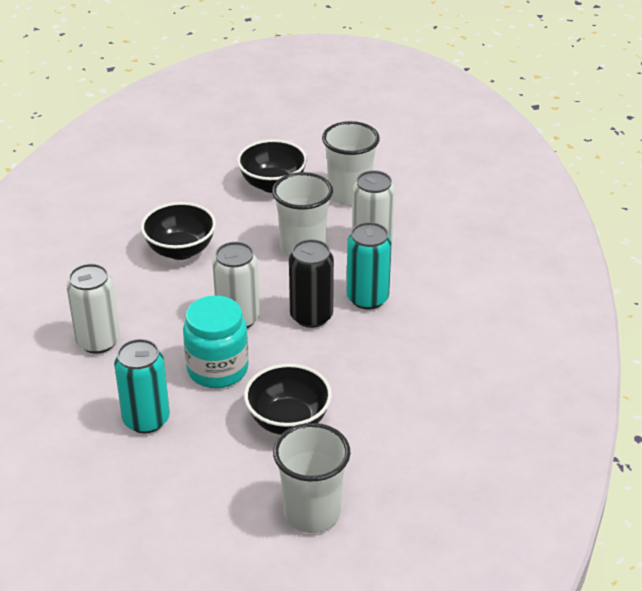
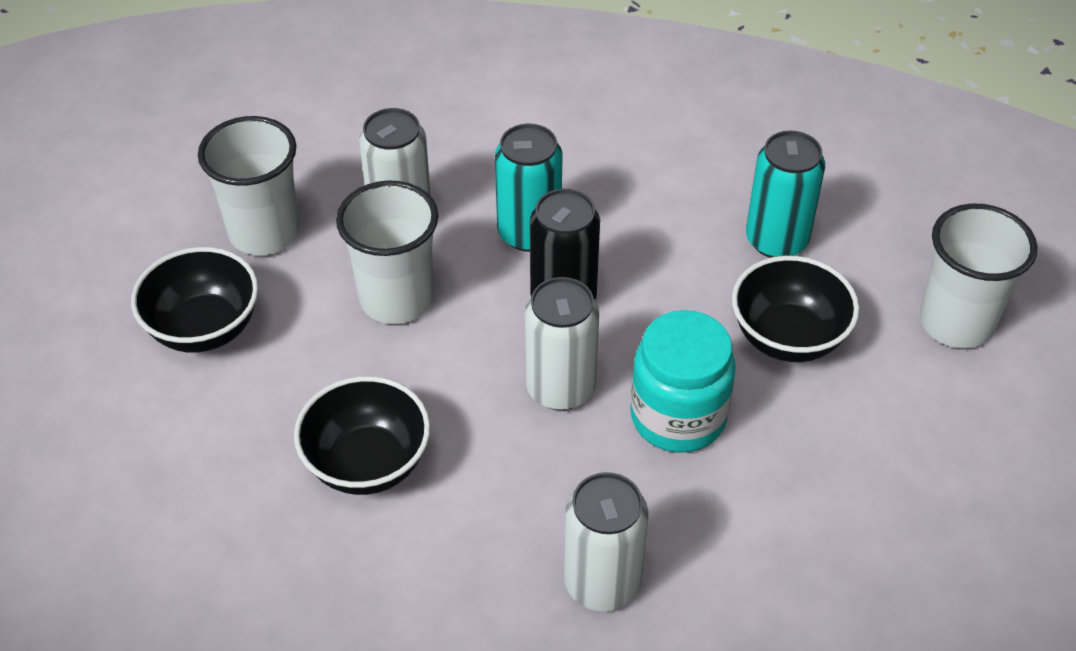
camera: 85 degrees left, 10 degrees up
(146, 419) = (790, 509): turquoise can -> turquoise can (776, 240)

